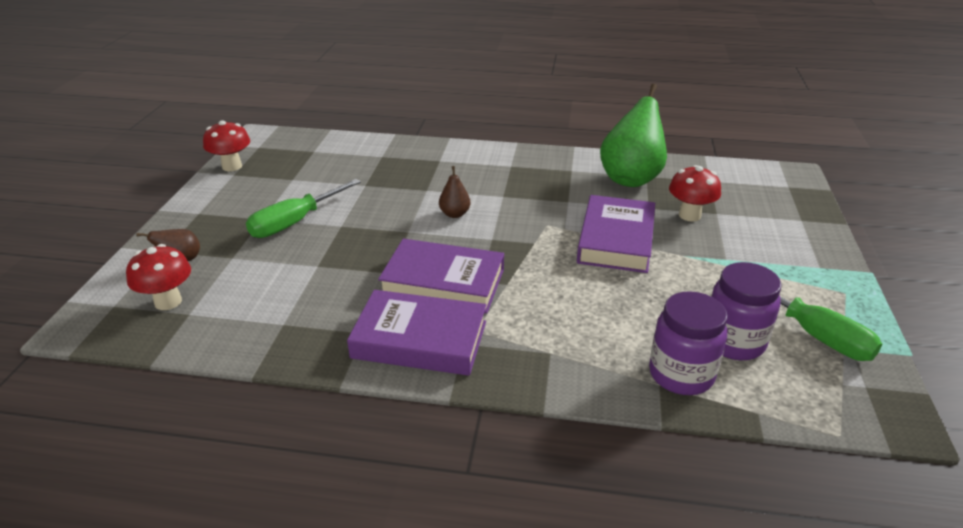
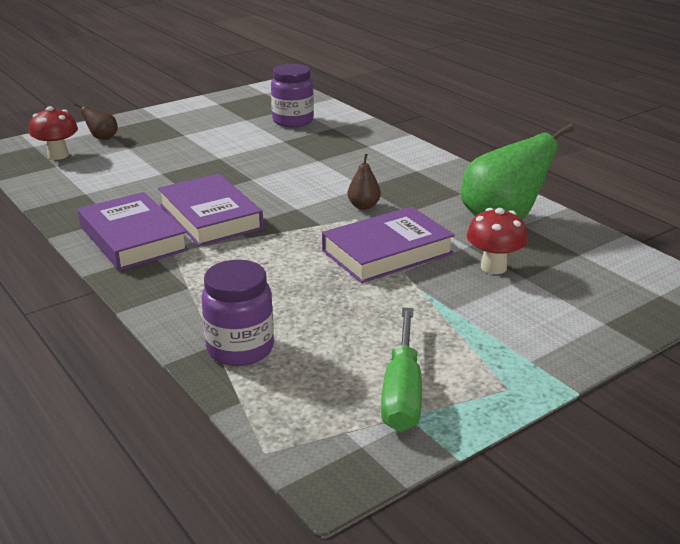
camera: 45 degrees right, 5 degrees down
(232, 166) = (226, 98): red mushroom -> none
(294, 223) = (196, 144): green screwdriver -> none
(454, 214) = (304, 182): brown pear -> brown pear (363, 206)
(733, 342) = (324, 357): purple jar -> purple jar (293, 121)

